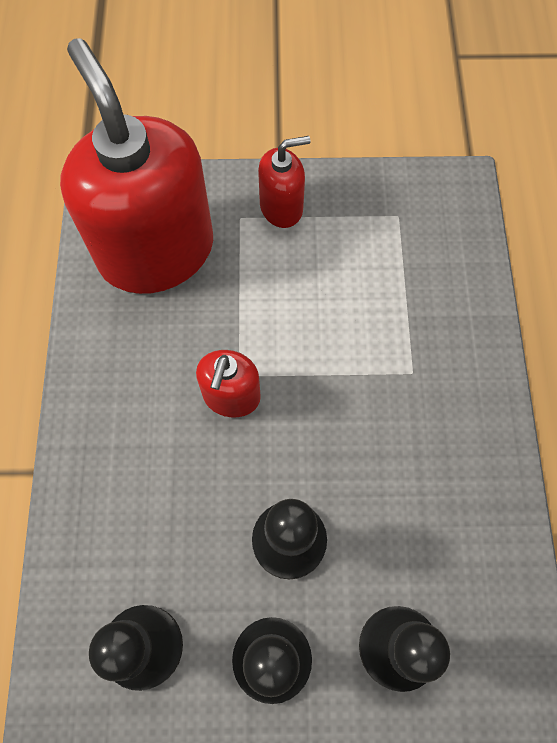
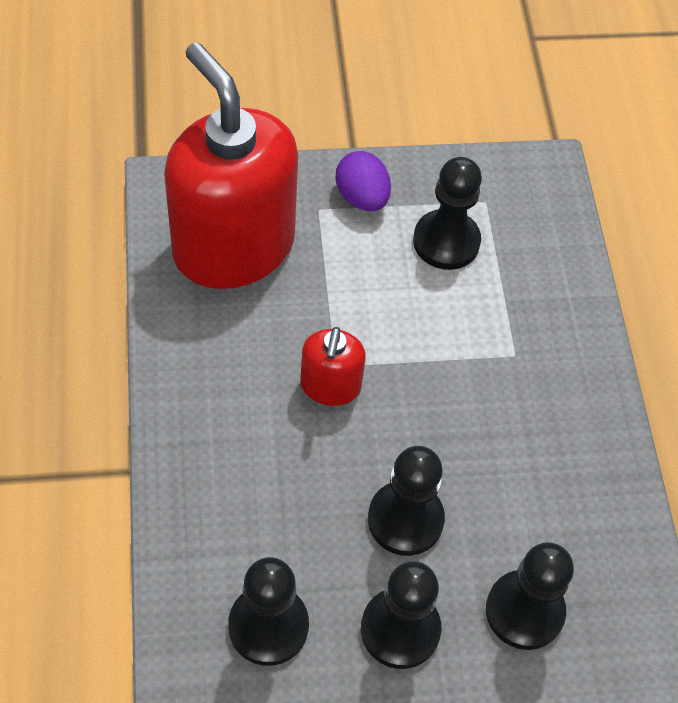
camera: 10 degrees left, 10 degrees down
(281, 207) = (362, 197): red soap dispenser -> purple egg
(357, 254) = (446, 241): none -> black pawn

